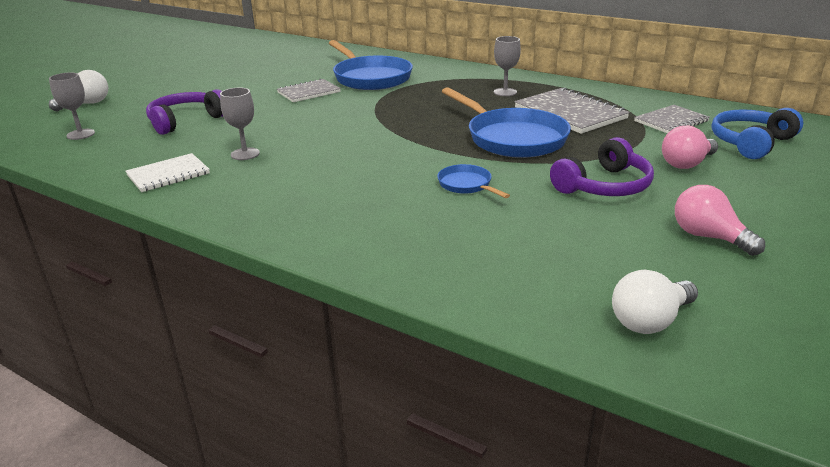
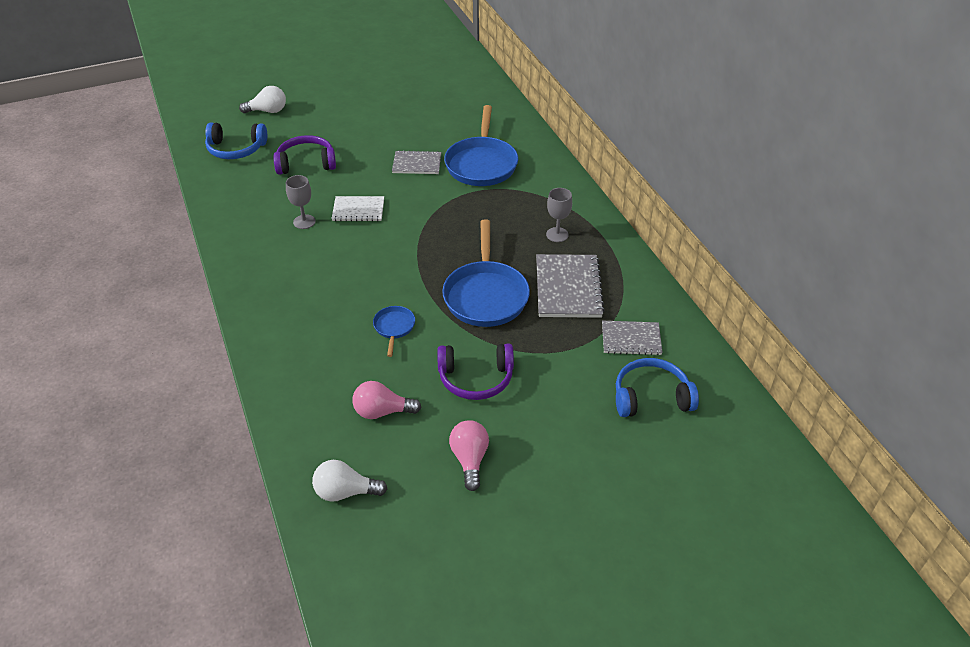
camera: 35 degrees right, 15 degrees up
(80, 134) = (236, 149): grey goblet -> blue headphones
(168, 174) = (245, 221): white notebook -> white notebook (358, 210)
(686, 164) = (565, 390): pink light bulb -> pink light bulb (382, 411)

